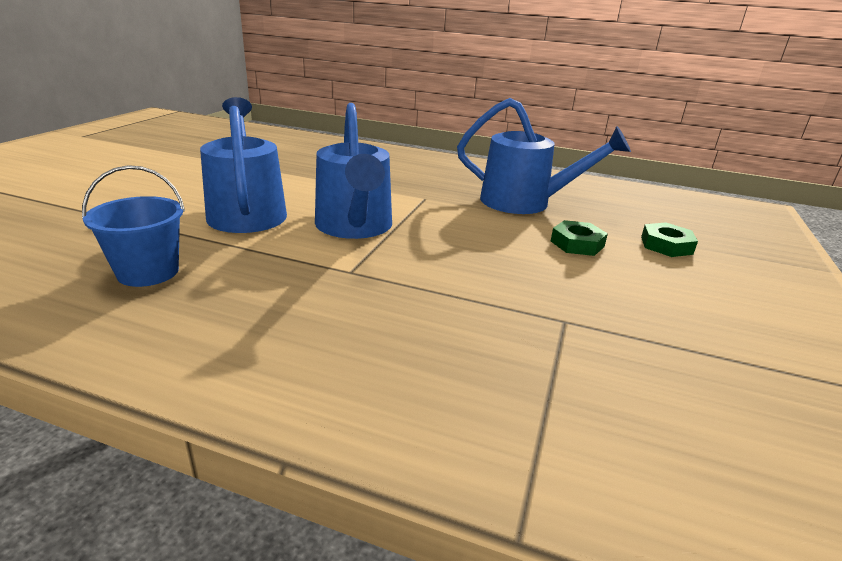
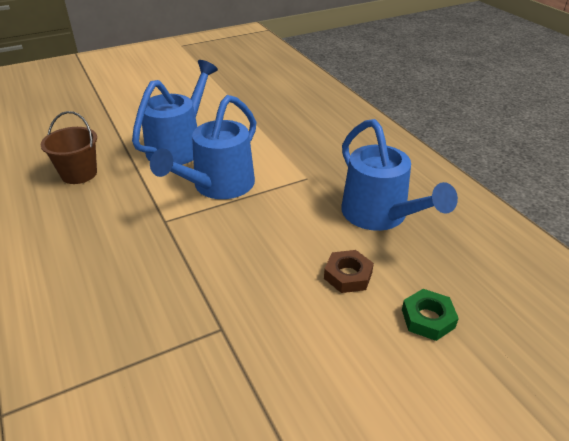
camera: 45 degrees right, 10 degrees up
(148, 272) = (79, 174): blue bucket -> brown bucket
(577, 244) = (348, 275): green nut -> brown nut

